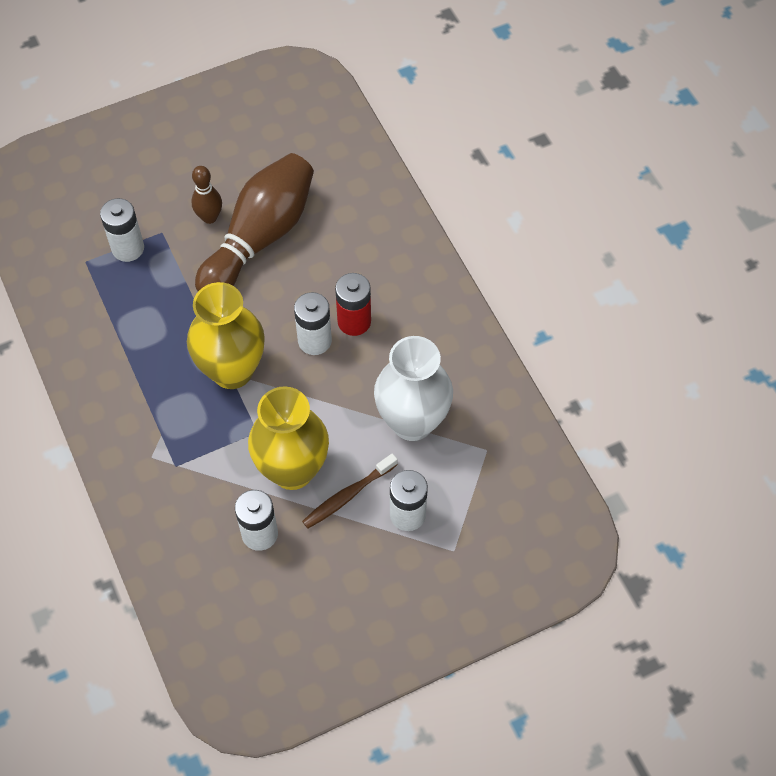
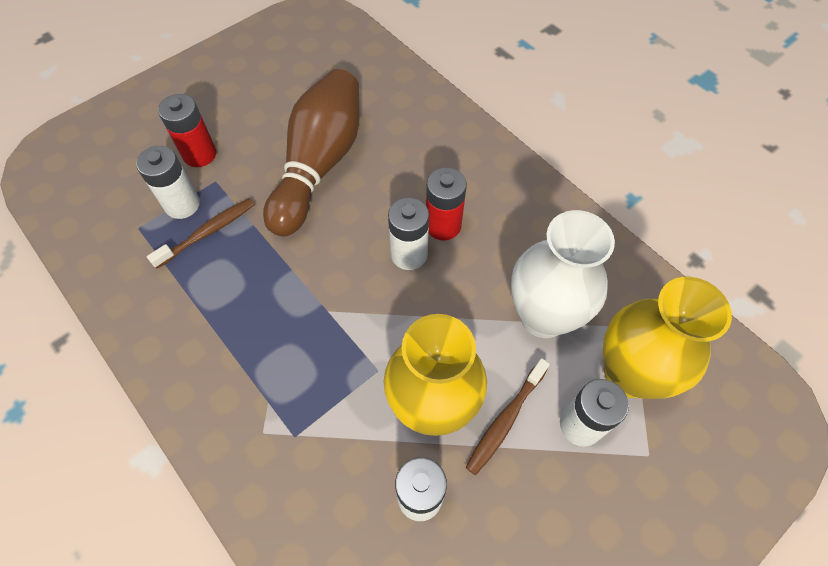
camera: 15 degrees left, 0 degrees up
(145, 279) = (208, 232): none -> brown toothbrush
(153, 202) = (199, 154): none -> red battery
(209, 217) = (262, 156): brown bowling pin -> none
(232, 371) = (330, 307): yellow vase -> yellow vase (628, 374)

